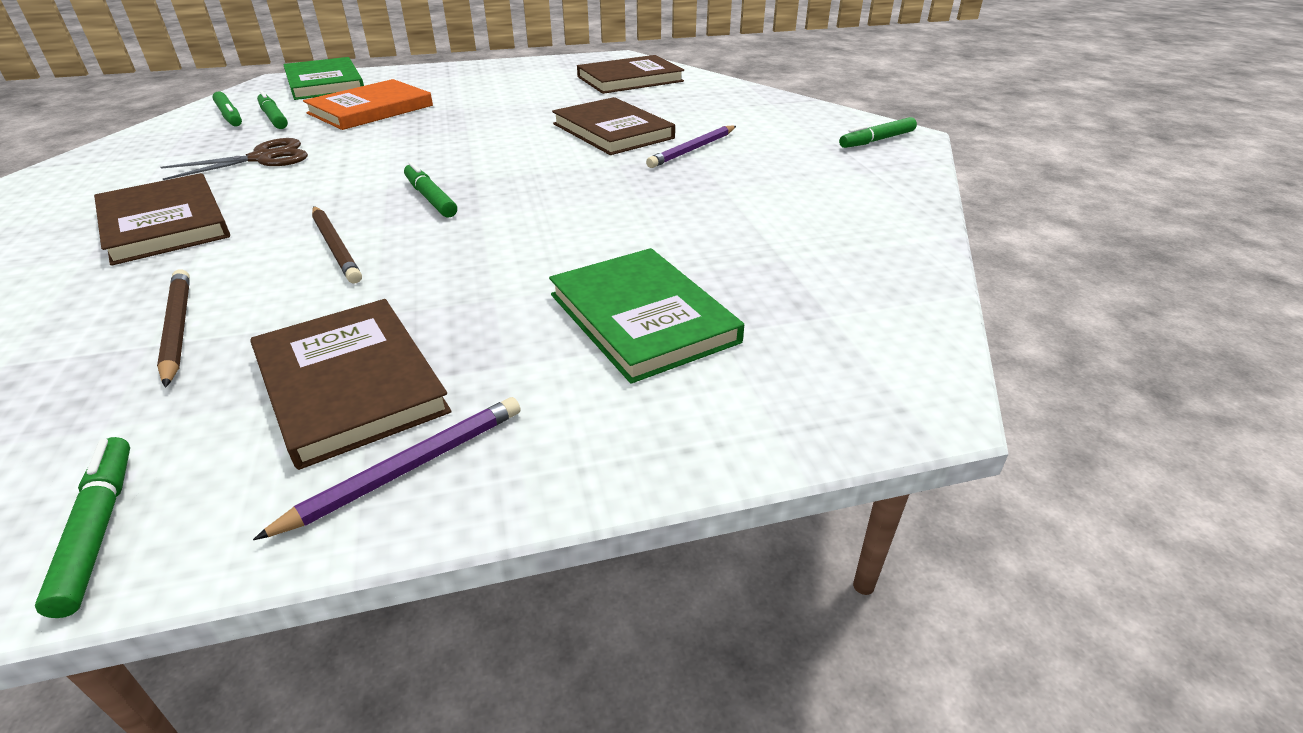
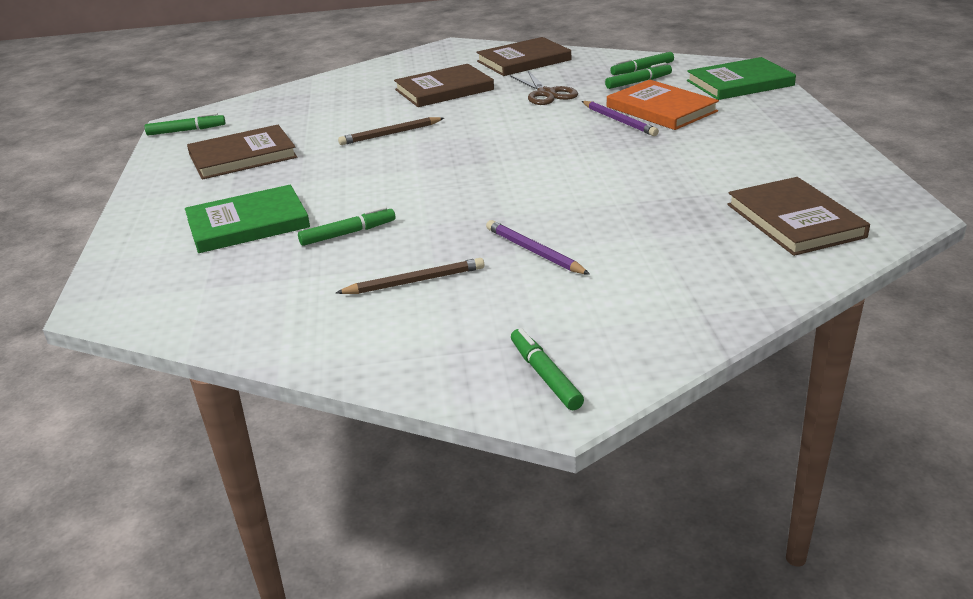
camera: 100 degrees right, 5 degrees down
(178, 328) = (319, 115): brown pencil -> brown pencil (415, 281)
(408, 468) = (171, 175): purple pencil -> purple pencil (619, 121)
(430, 198) = (455, 151): green marker -> green marker (348, 233)
(612, 131) = (595, 212): brown book -> brown book (524, 61)

